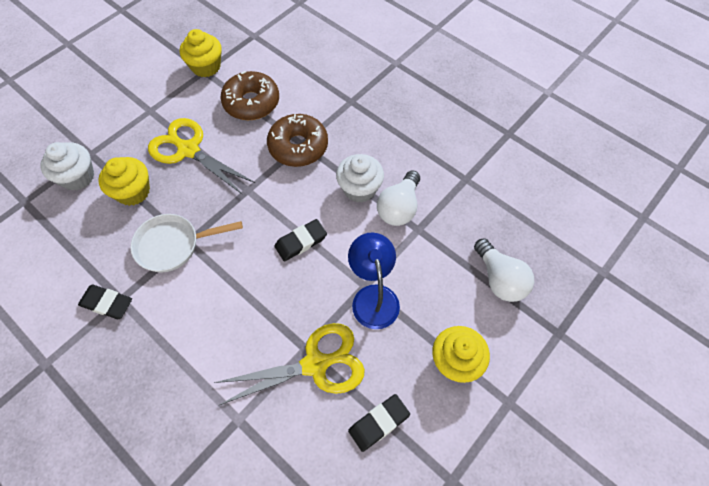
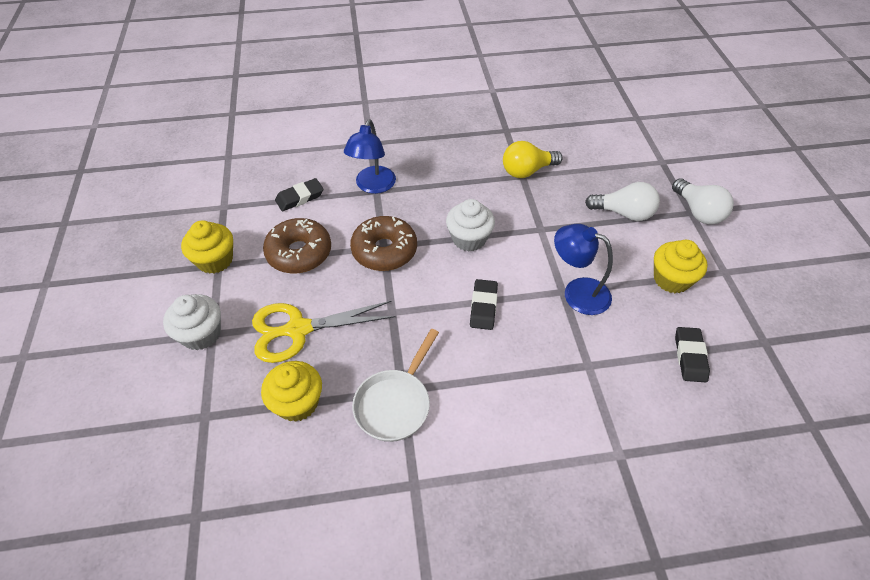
camera: 50 degrees left, 10 degrees down
(78, 177) = (223, 444): white cupcake -> white cupcake (201, 334)
(107, 303) = (408, 499): black eraser -> black eraser (300, 197)
(315, 364) = (608, 367): yellow scissors -> none
(353, 96) = (373, 186): none -> blue lamp
(399, 208) = (511, 227): white light bulb -> white light bulb (698, 212)
(475, 178) = (527, 171): none -> yellow light bulb

